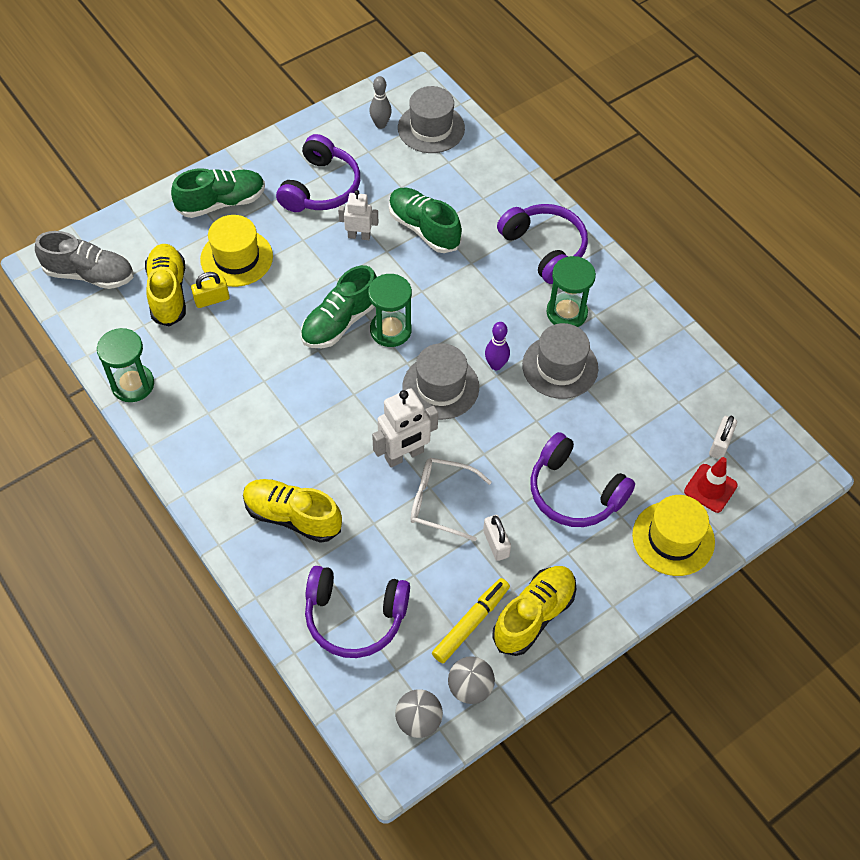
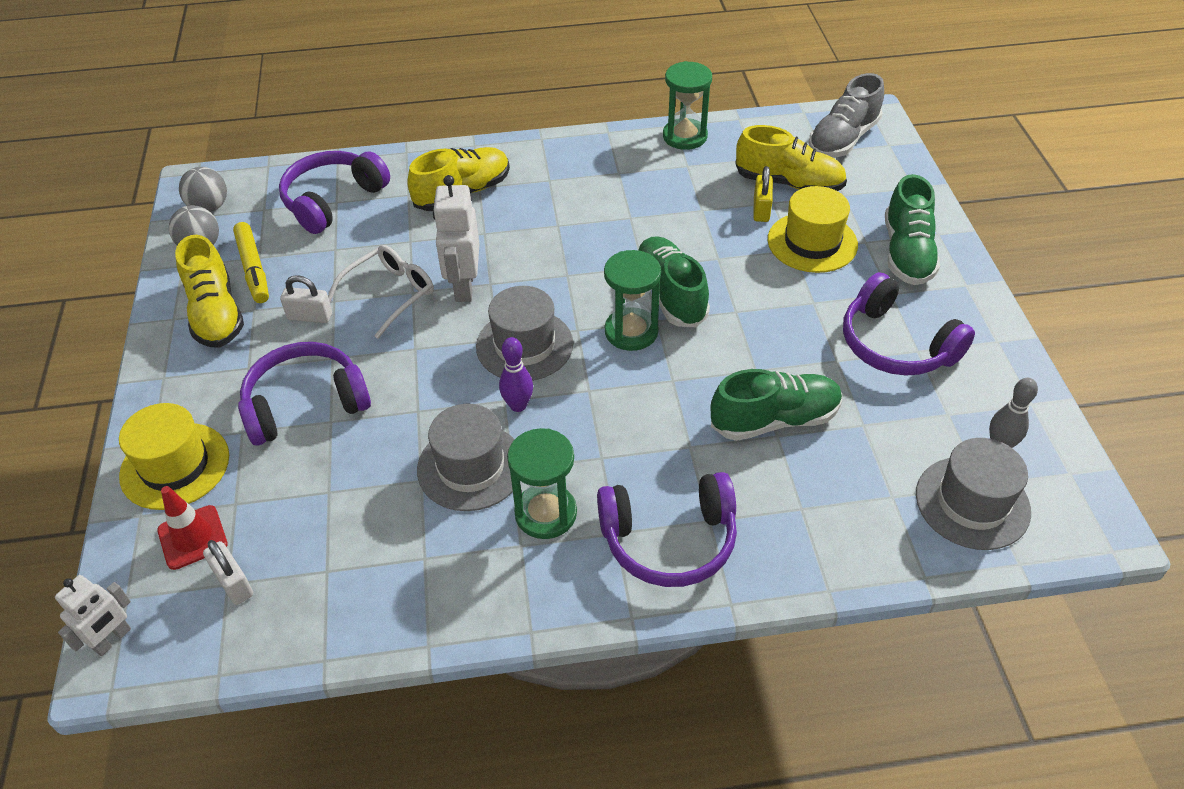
camera: 120 degrees right, 10 degrees down
(359, 236) = (794, 353): white robot -> white robot (113, 639)

